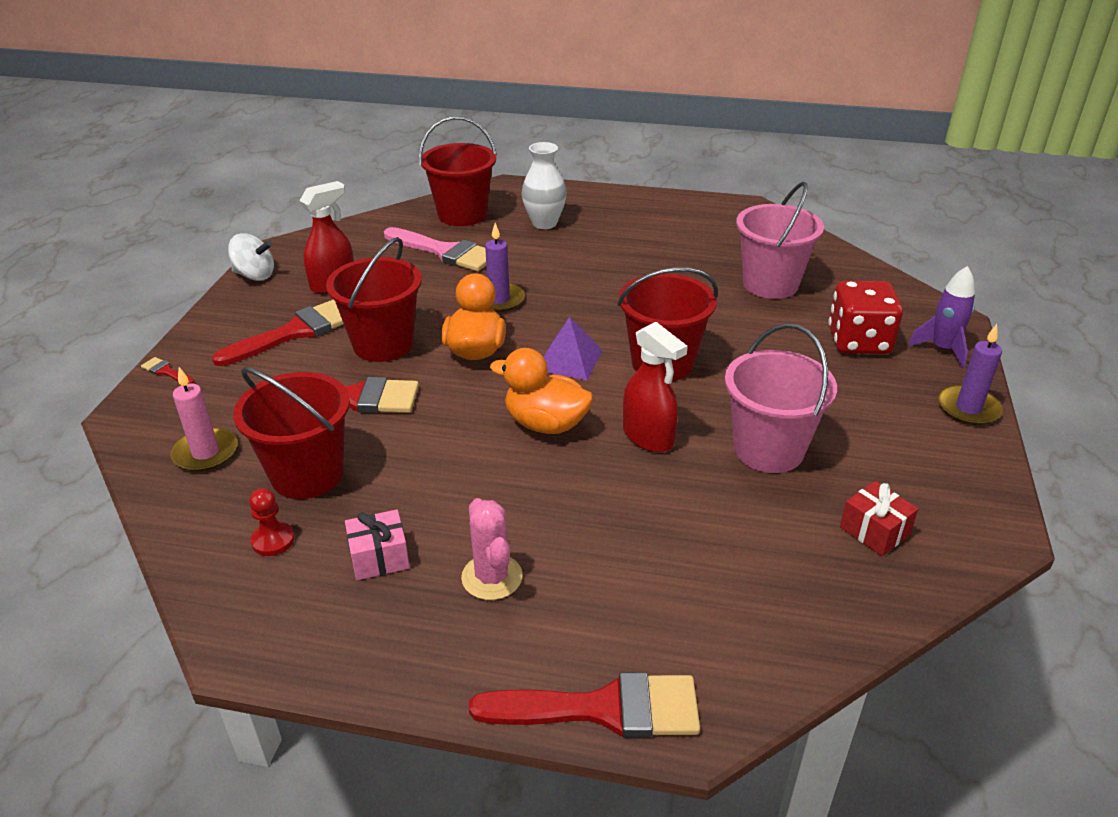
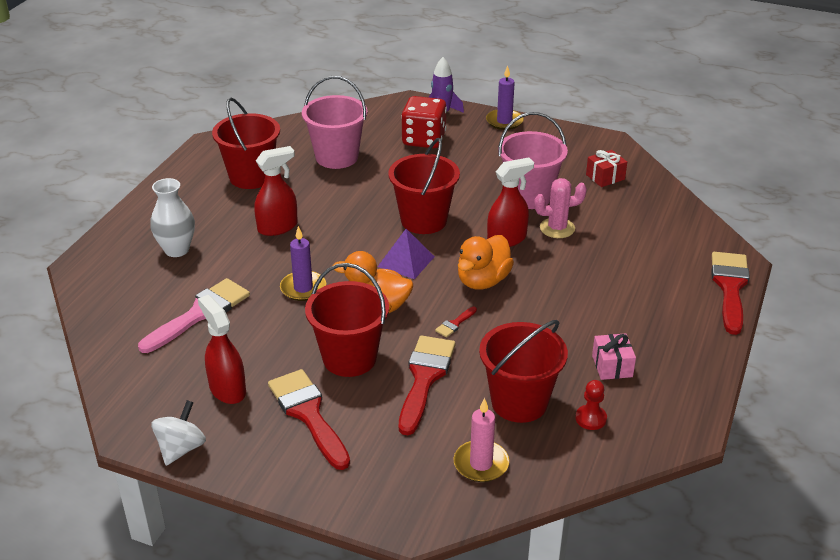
camera: 80 degrees left, 0 degrees up
(166, 371) = (347, 503): red brush -> red brush (455, 324)
(462, 215) = (128, 298): red bucket -> red bucket (251, 177)
(492, 577) = (633, 318): pink cactus -> pink cactus (557, 228)
(605, 269) = (278, 227): none -> red spray bottle

